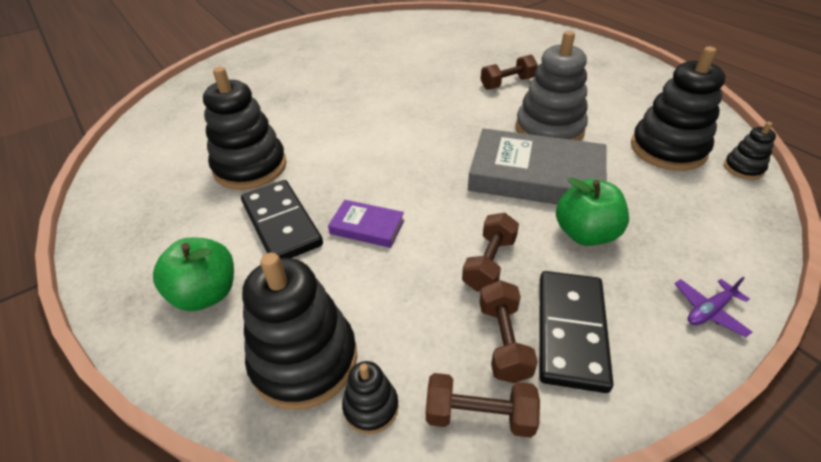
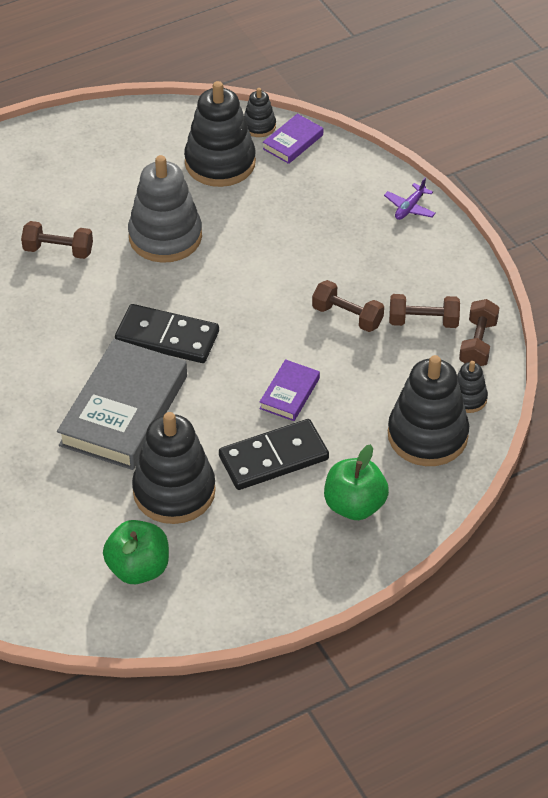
camera: 85 degrees left, 5 degrees up
(507, 83) = (58, 250): brown dumbbell -> brown dumbbell turned 60 degrees counterclockwise
(535, 176) = (241, 264): grey book -> grey book (124, 410)
(570, 331) = (418, 284): black domino -> black domino (167, 337)
(585, 234) = (323, 250): green apple -> green apple (138, 568)
(709, 310) = (409, 207): purple plane -> purple plane turned 60 degrees clockwise
(740, 194) = (293, 142): none -> purple book

